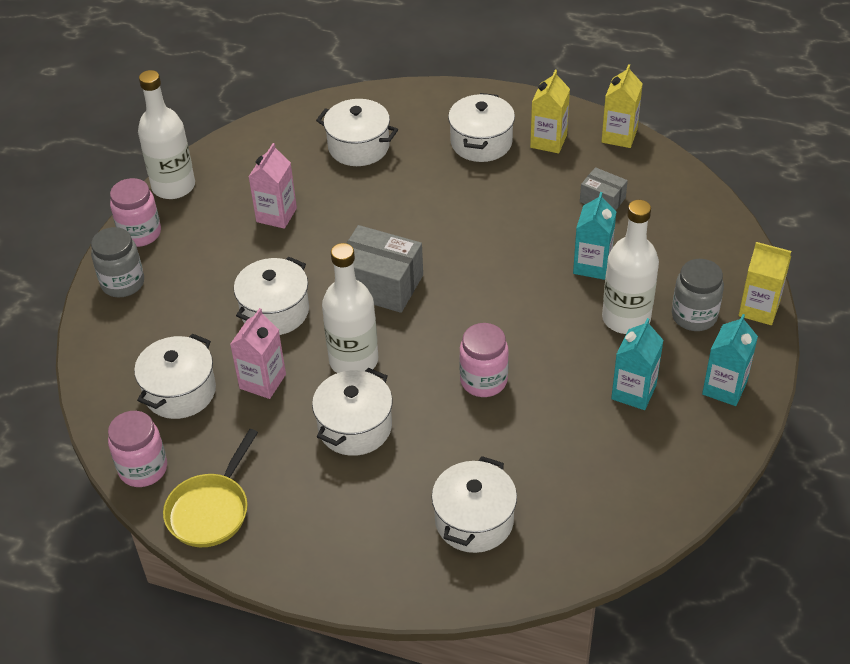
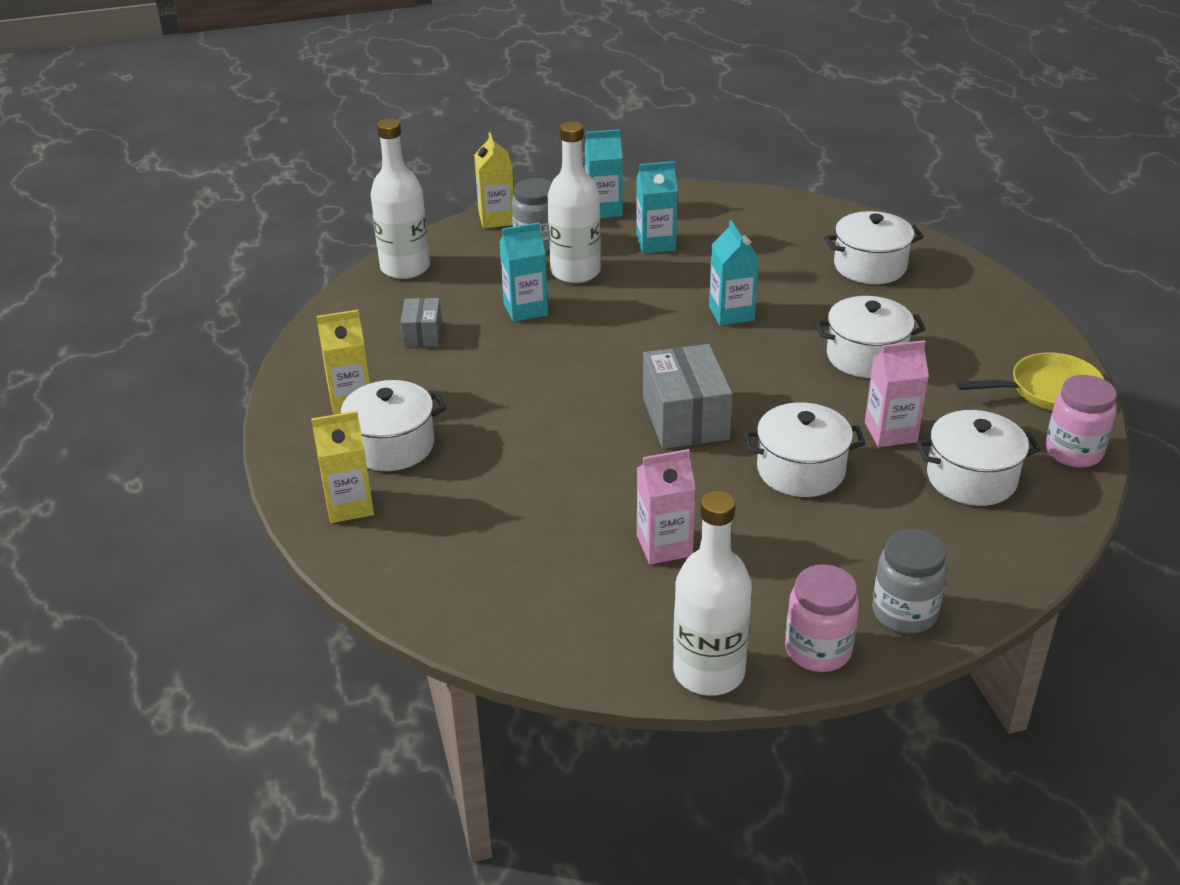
camera: 125 degrees left, 10 degrees down
(353, 360) = (798, 390): white bottle -> white bottle (405, 268)
(358, 147) = (480, 538): white pot -> none
(483, 380) = (731, 313): pink jar -> turquoise carton
(619, 136) = (304, 358): yellow carton -> yellow carton (349, 505)

